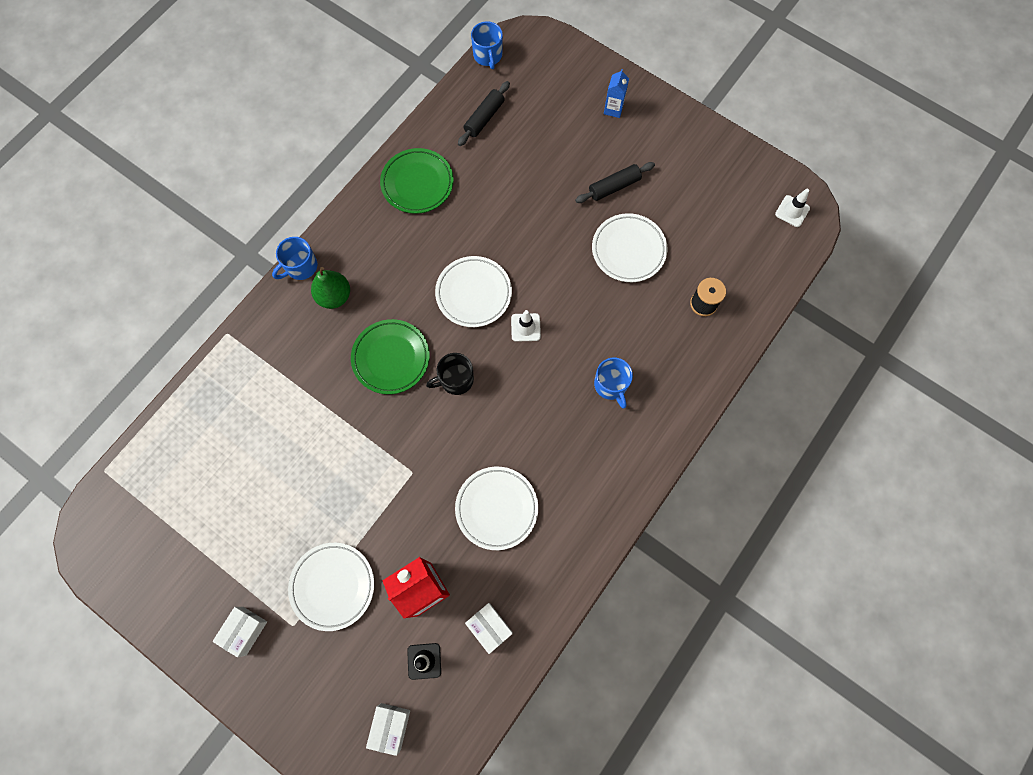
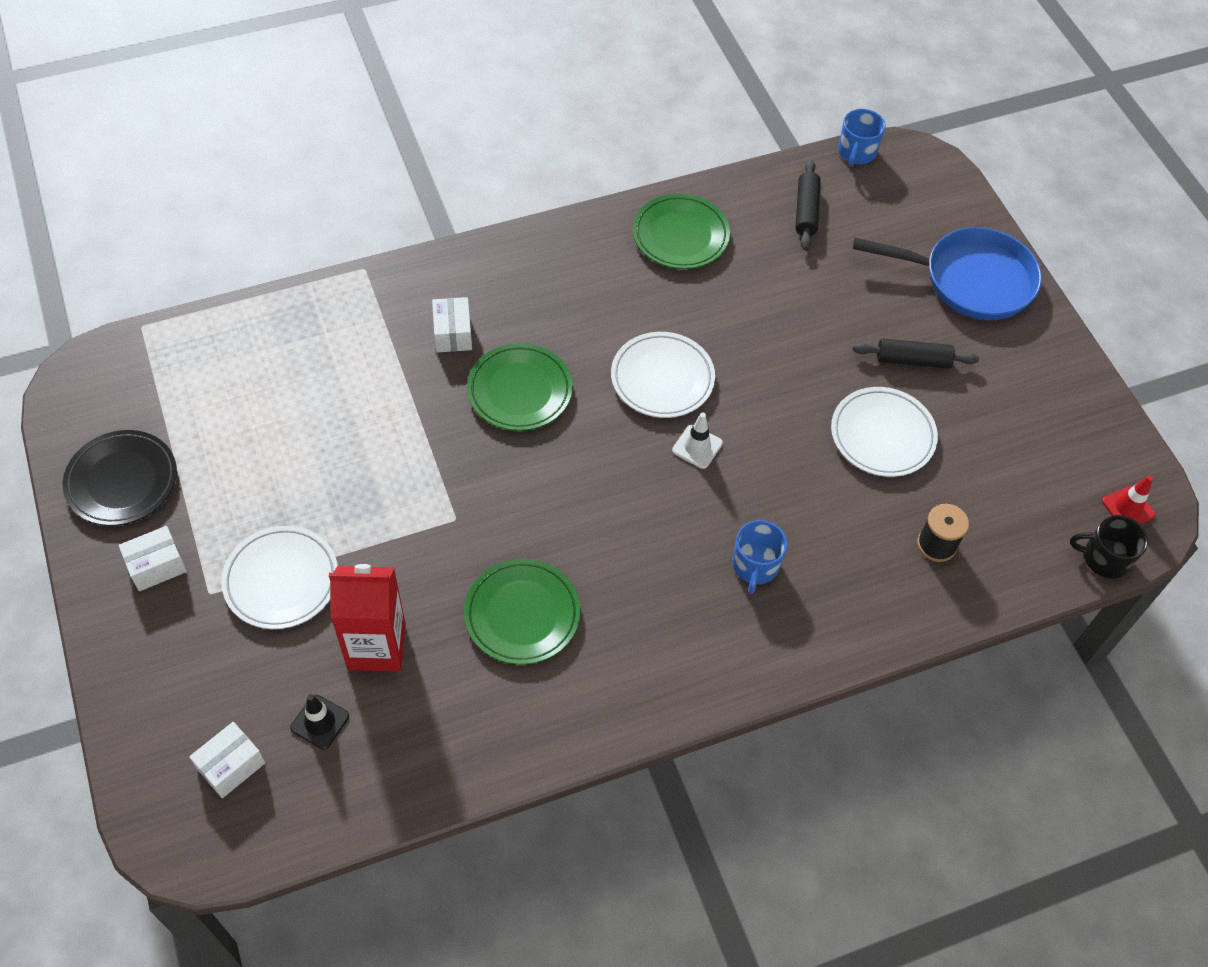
camera: 30 degrees right, 15 degrees down
(177, 589) = (122, 481): none -> black plate
(300, 266) = (490, 248): blue mug -> none
(334, 296) = (504, 296): green pear -> none
(455, 380) = (575, 454): black mug -> black mug (1104, 558)
(484, 118) = (806, 211): black rolling pin -> black rolling pin turned 60 degrees counterclockwise
(489, 627) = (419, 735): white box -> white box (453, 333)
(496, 508) = (522, 614): white plate -> green plate
(613, 109) = (970, 280): blue carton -> blue pan
(792, 211) = (1128, 508): white traffic cone -> red traffic cone

